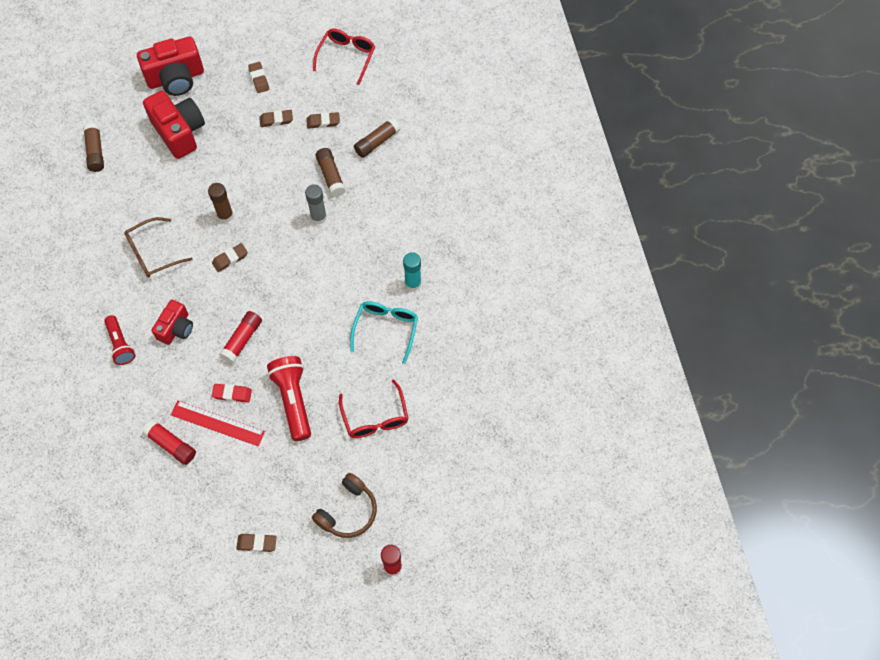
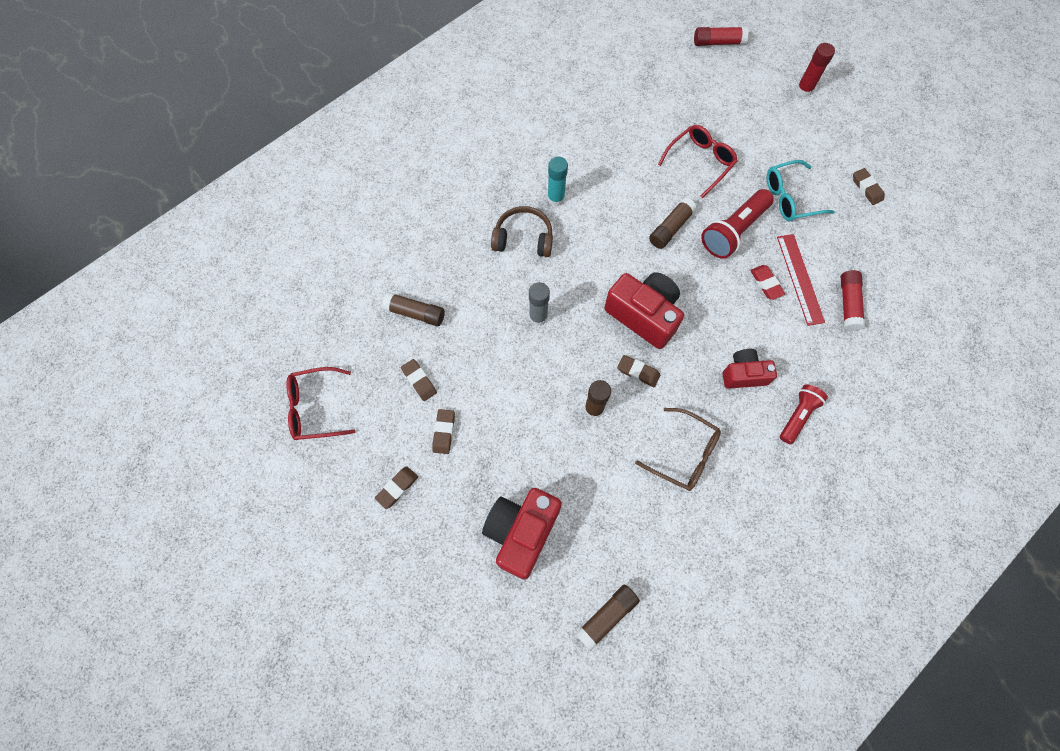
camera: 120 degrees left, 5 degrees up
(176, 78) = (448, 591): red camera -> red camera (643, 315)
(242, 340) = (711, 307): red glue stick -> red glue stick (718, 42)
(276, 120) = (444, 432): brown eraser -> brown eraser turned 45 degrees clockwise
(331, 176) = (483, 334): brown glue stick -> brown glue stick (670, 228)
(348, 511) = (789, 140): brown headphones -> brown headphones (523, 238)
(386, 329) = (615, 196): turquoise glasses -> turquoise glasses (790, 197)

